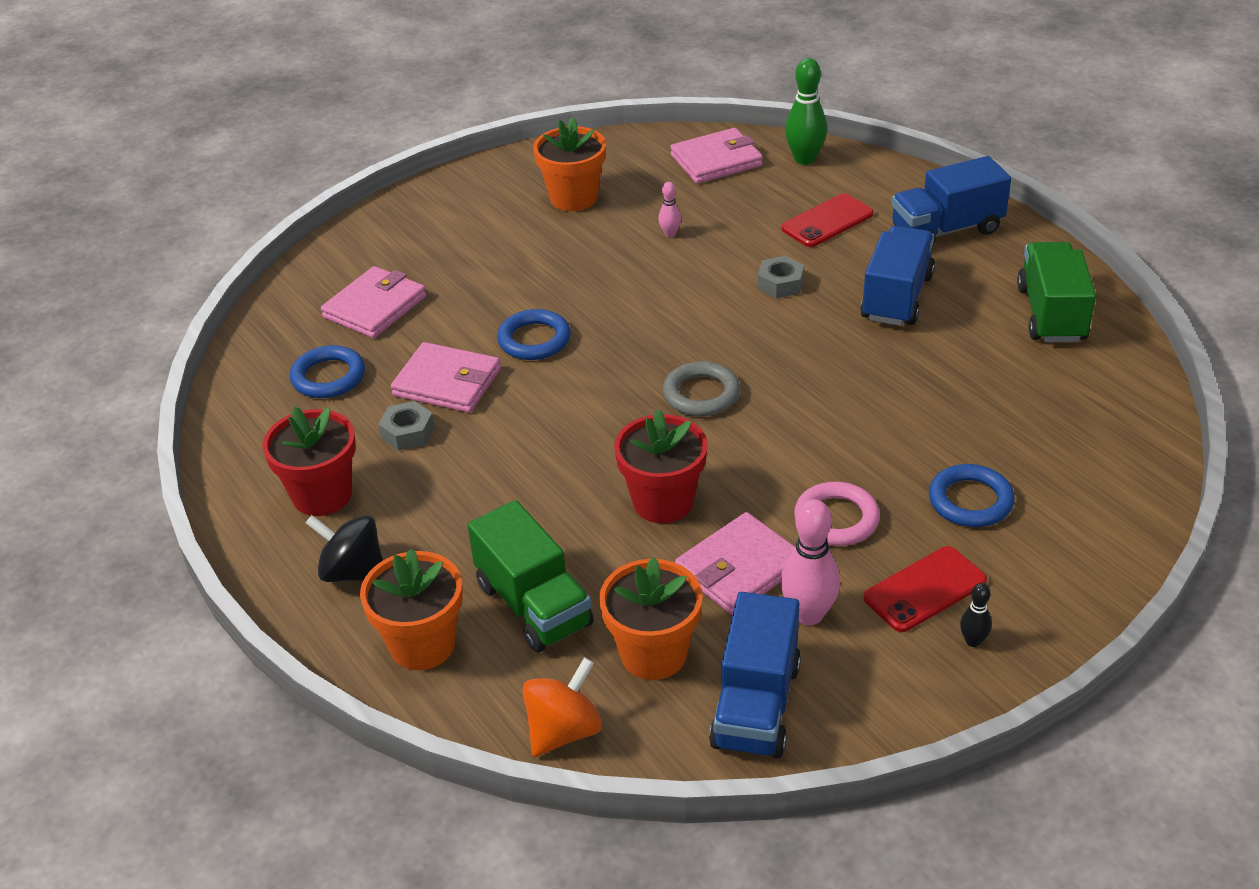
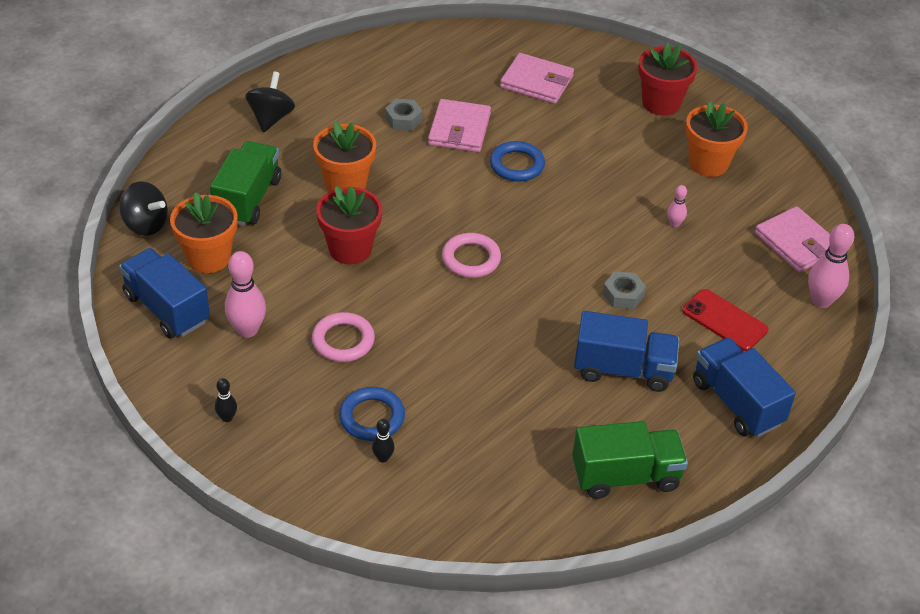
camera: 75 degrees right, 5 degrees up
(322, 495) = (337, 93): red flower pot -> red flower pot (661, 103)
(328, 377) = (454, 74): blue ring -> none
(422, 645) = (212, 156): orange flower pot -> orange flower pot (345, 184)
(534, 605) = (248, 199): green truck -> green truck turned 150 degrees clockwise
(564, 731) = (145, 225): orange spinning top -> black spinning top
(701, 394) = (471, 259): grey ring -> pink ring
(739, 568) = (288, 292): pink wallet -> none
(756, 705) = (167, 309): blue truck -> blue truck turned 45 degrees clockwise
(804, 159) = (821, 301): green bowling pin -> pink bowling pin
(925, 590) = (275, 391): red phone -> none
(1036, 495) = (383, 458): none -> black bowling pin

